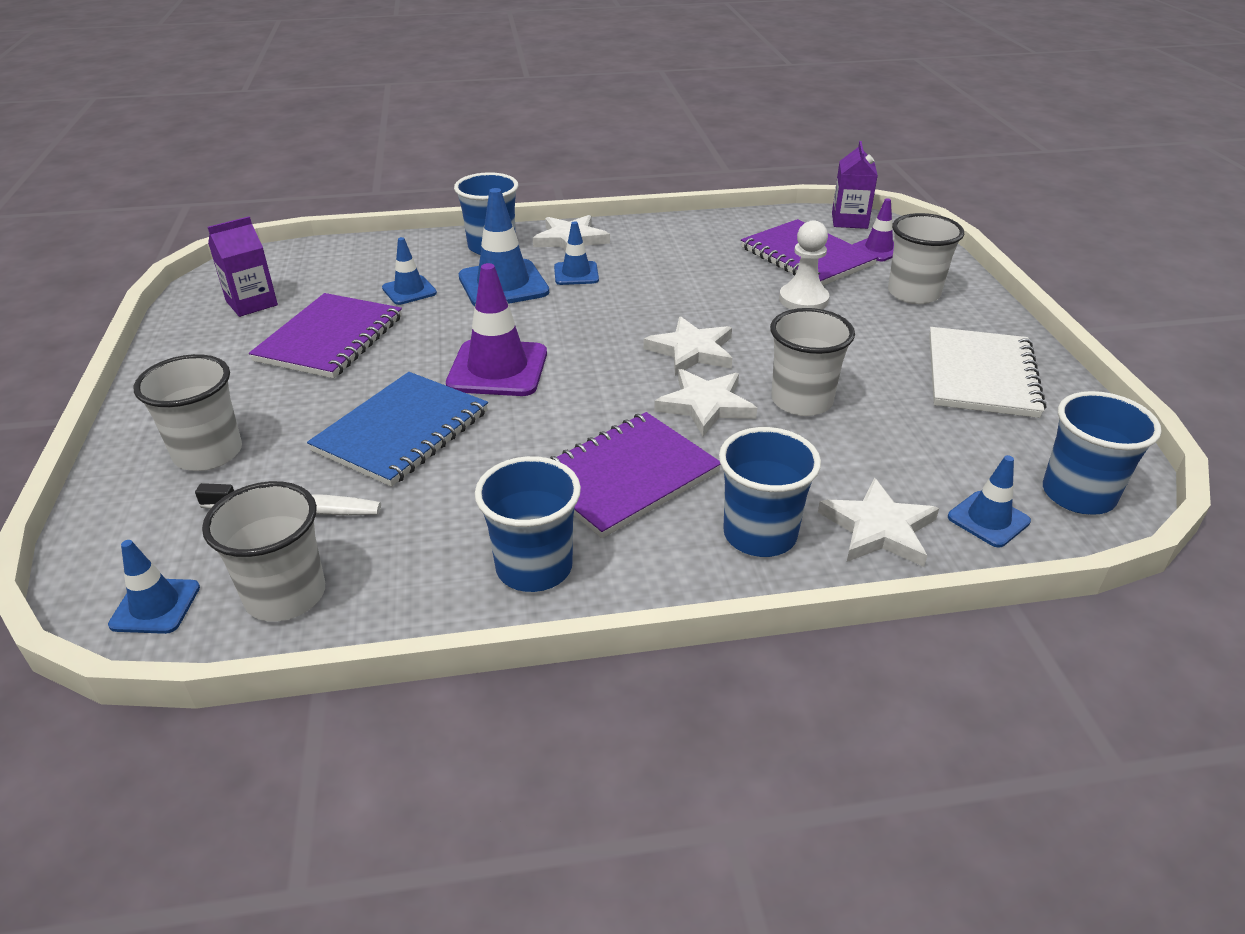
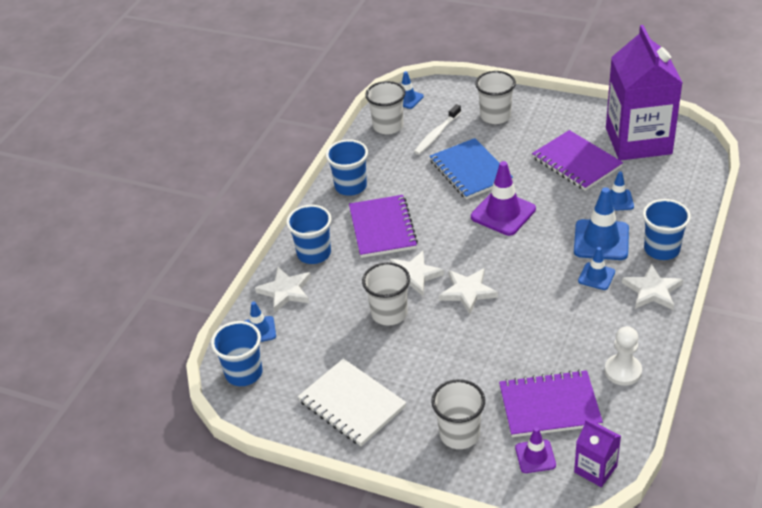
camera: 125 degrees right, 5 degrees up
(251, 303) = (638, 141): purple carton -> purple carton, size x2.27
(803, 300) = (490, 370): white pawn -> white pawn (623, 371)

